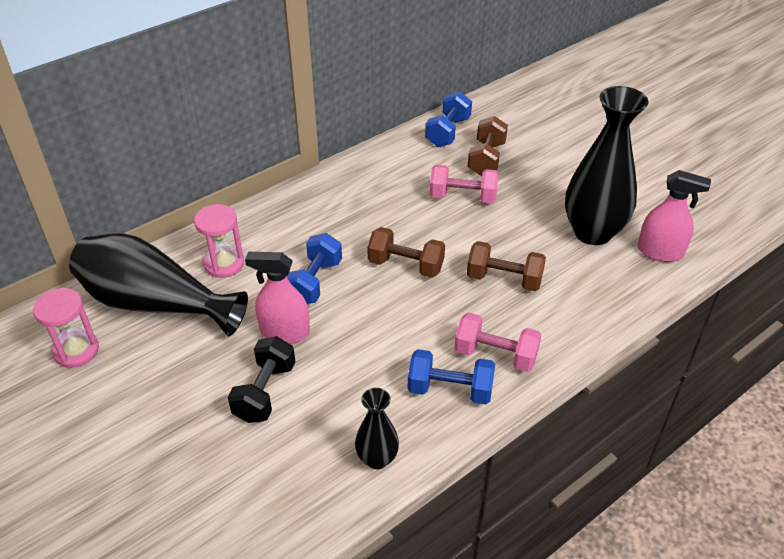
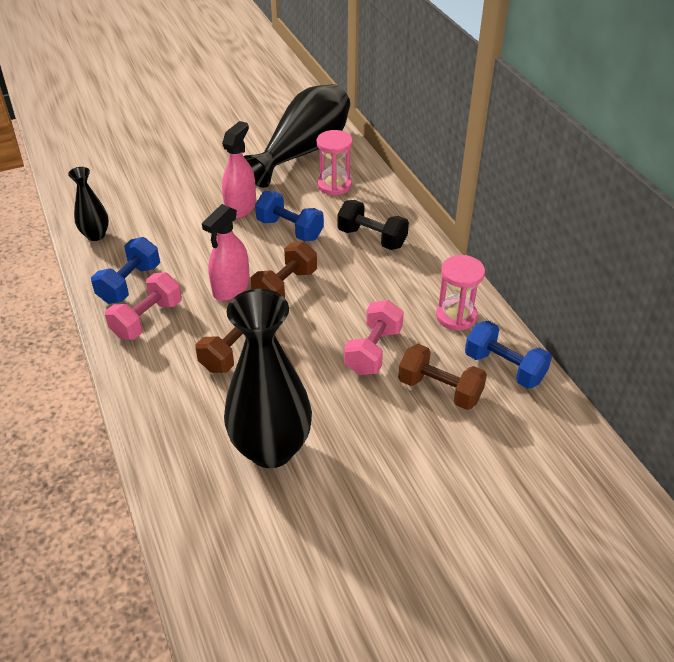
camera: 105 degrees right, 0 degrees up
(76, 351) = (274, 120): pink hourglass -> pink hourglass (456, 316)
(265, 392) = (188, 193): black dumbbell -> black dumbbell (372, 238)
(660, 252) = (210, 504): pink spray bottle -> pink spray bottle (231, 288)

